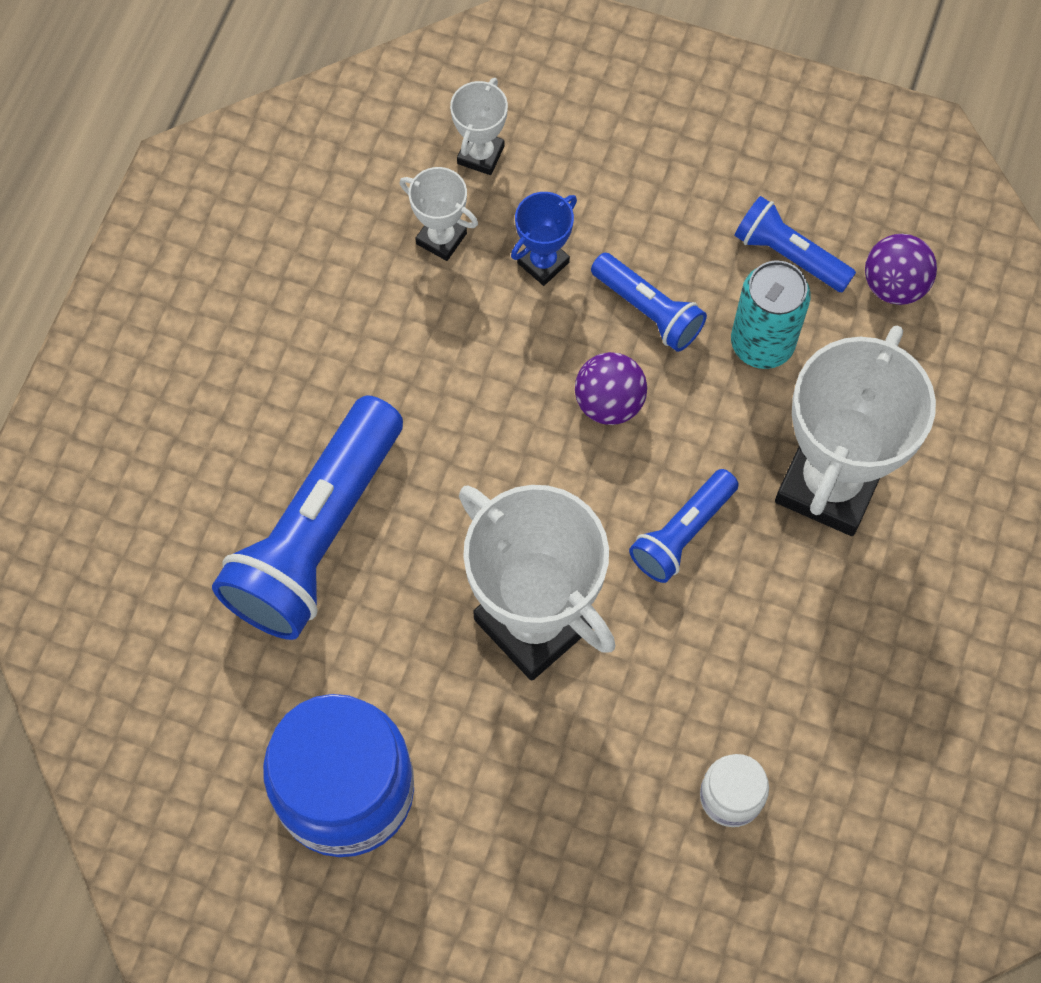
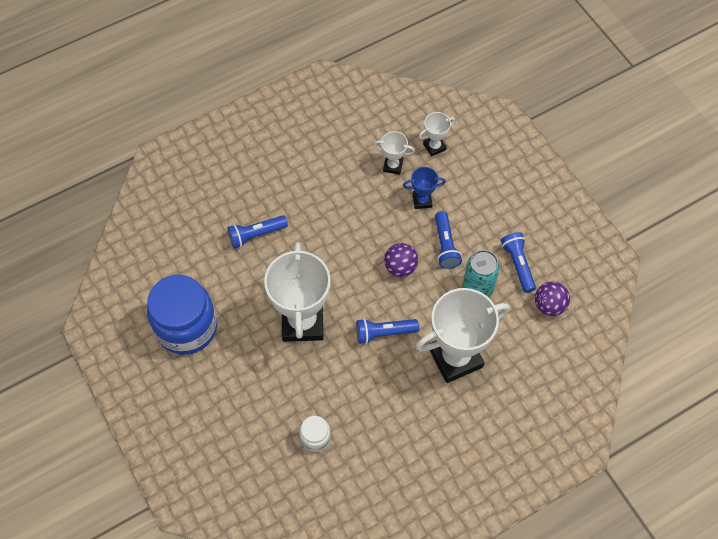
camera: 40 degrees right, 5 degrees down
(317, 534) = (256, 235): blue flashlight -> blue flashlight, size x0.51
(441, 238) = (393, 166): white trophy -> white trophy turned 60 degrees counterclockwise

